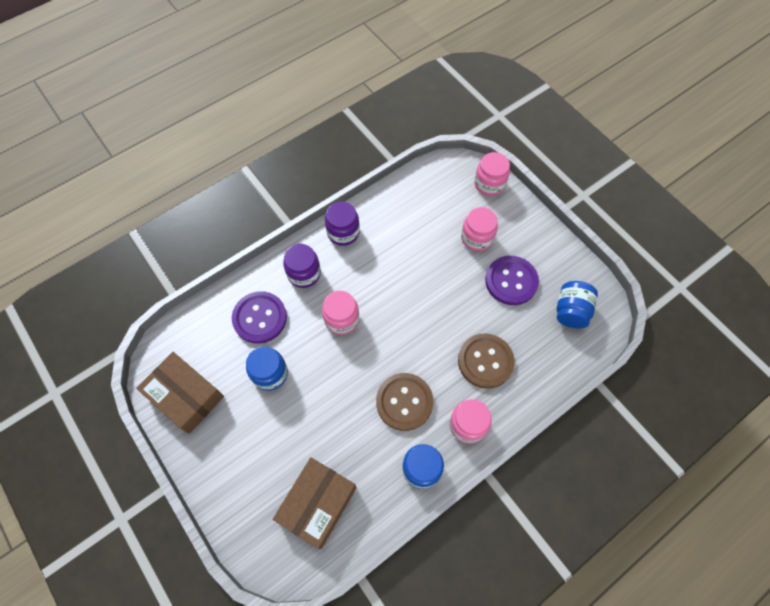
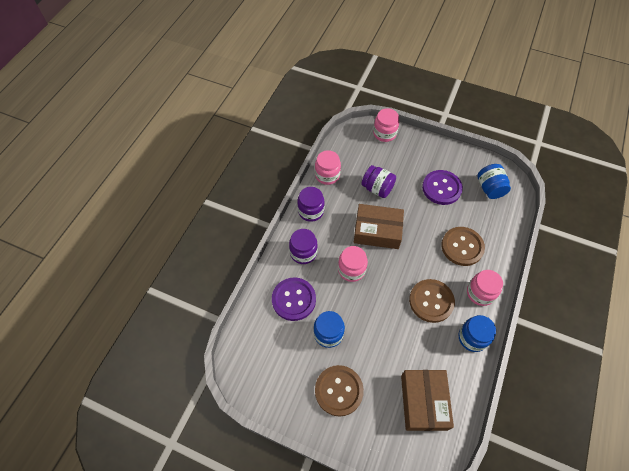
camera: 30 degrees left, 5 degrees down
(185, 396) = (278, 384): brown box -> brown box (377, 231)
(239, 438) = (339, 390): none -> brown button
(434, 244) = (377, 188): none -> purple jar
(477, 238) = (401, 171): pink jar -> pink jar (327, 175)

